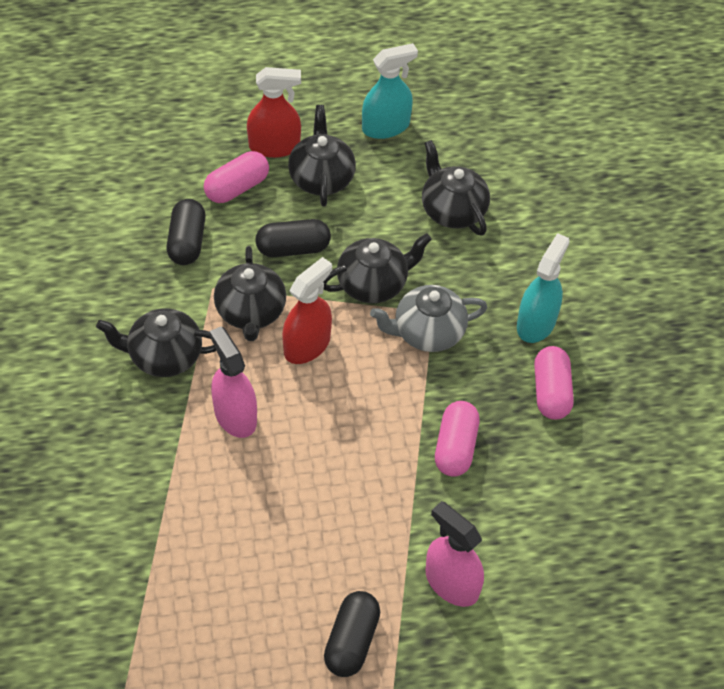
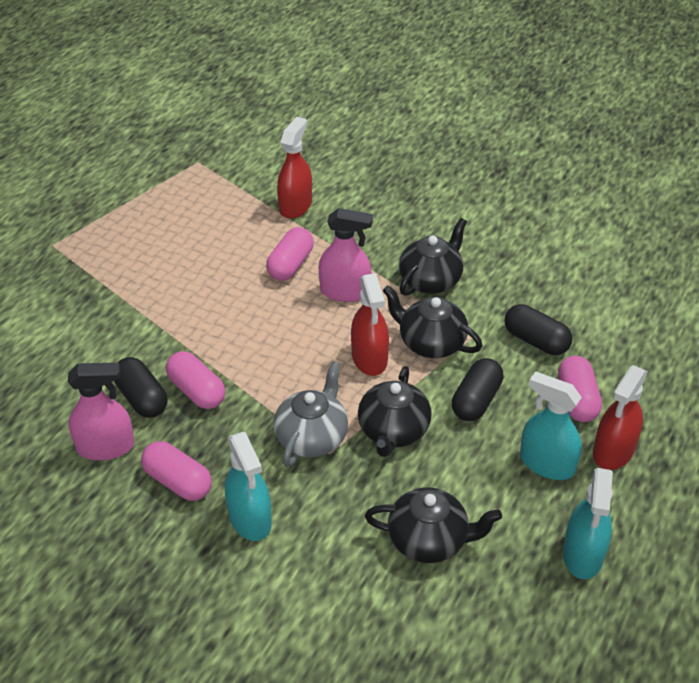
camera: 130 degrees right, 10 degrees down
(130, 548) = (295, 206): none -> red spray bottle
(232, 487) = (290, 265): none -> pink capsule
(321, 178) = (546, 464): black teapot -> turquoise spray bottle
(351, 641) = (128, 264): black capsule -> black capsule (142, 398)
(451, 583) = (107, 329): pink spray bottle -> pink spray bottle (106, 447)

